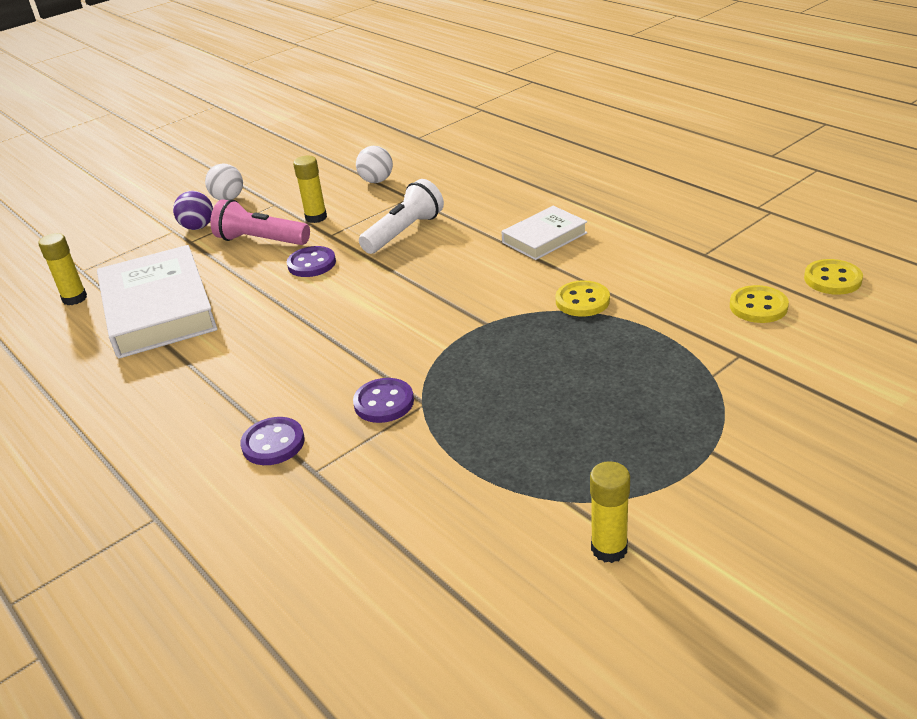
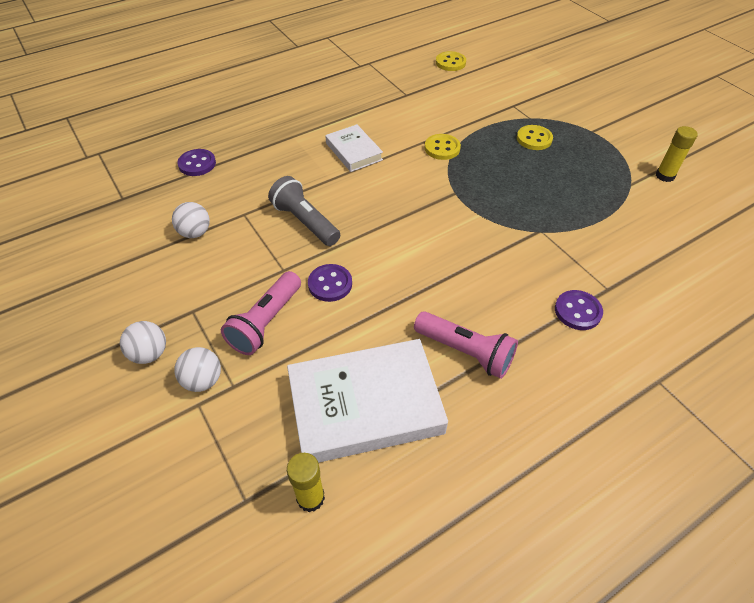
camera: 85 degrees left, 15 degrees up
(198, 227) = (203, 380): purple ball -> white ball
(215, 361) = (466, 352): none -> pink flashlight
(316, 217) = (242, 279): yellow glue stick -> none
(384, 402) = (537, 250): purple button -> purple button (197, 164)
(404, 232) = (305, 222): white flashlight -> grey flashlight
(758, 306) = (469, 90): yellow button -> yellow button (534, 139)

